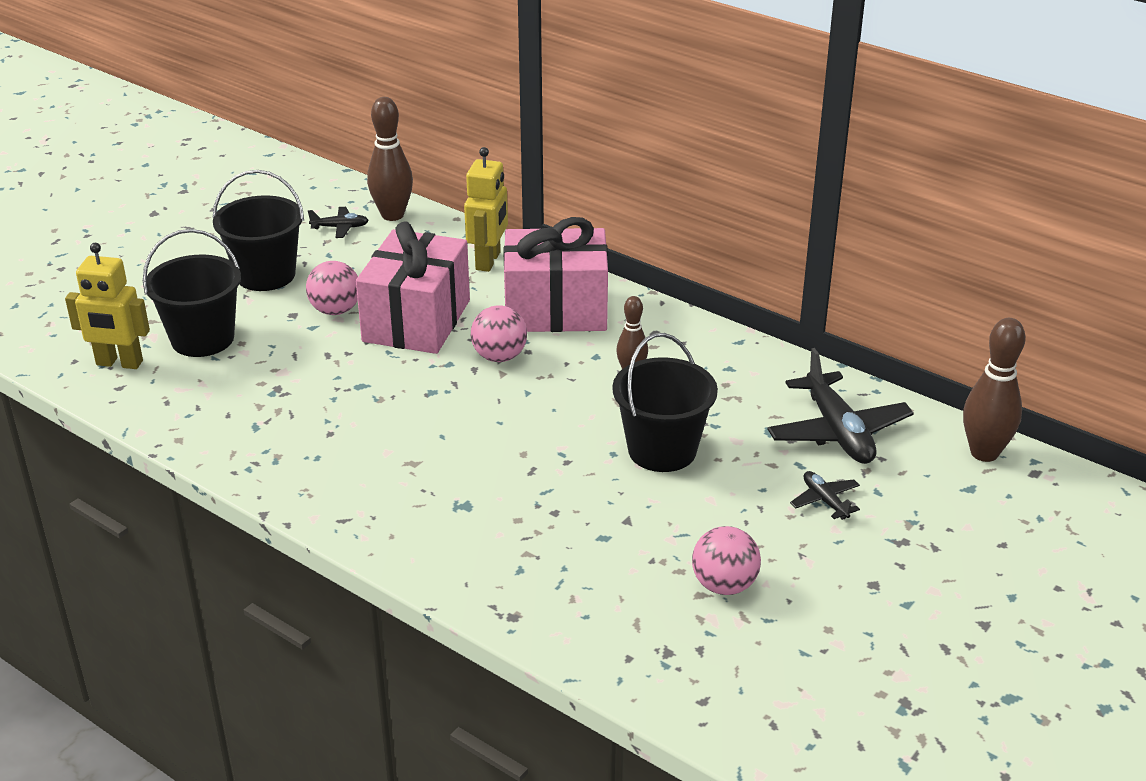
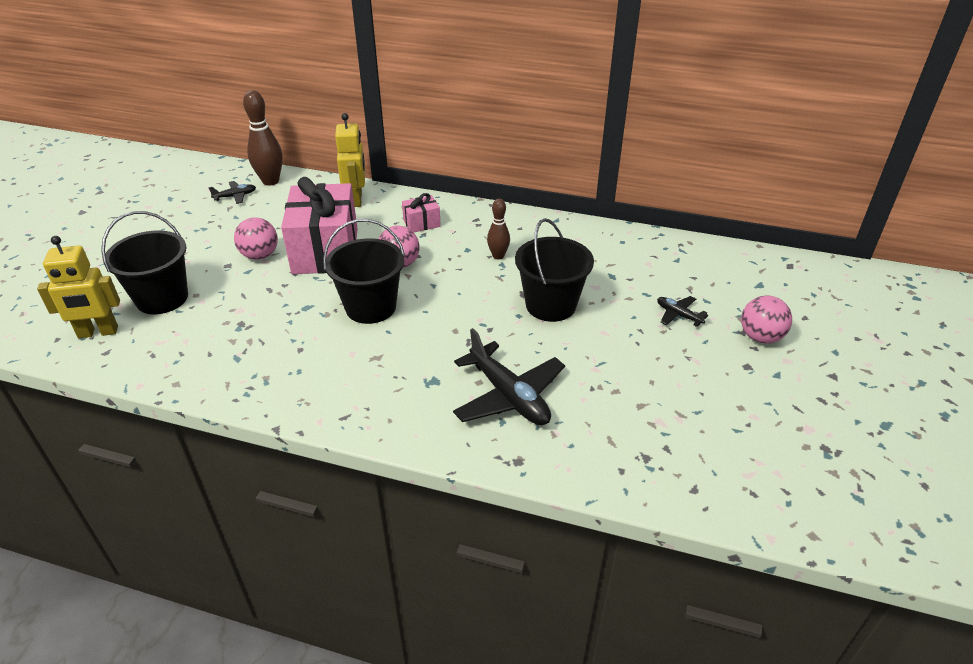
camera: 20 degrees left, 5 degrees up
(266, 275) = (193, 240): black bucket -> black bucket (370, 307)
(556, 310) = (421, 223): pink gift -> pink gift, size x0.44
(724, 585) = (652, 394): pink ball -> pink ball (760, 337)
(838, 432) = (656, 266): black plane -> black plane (509, 396)
(984, 453) = (752, 260): brown bowling pin -> none

